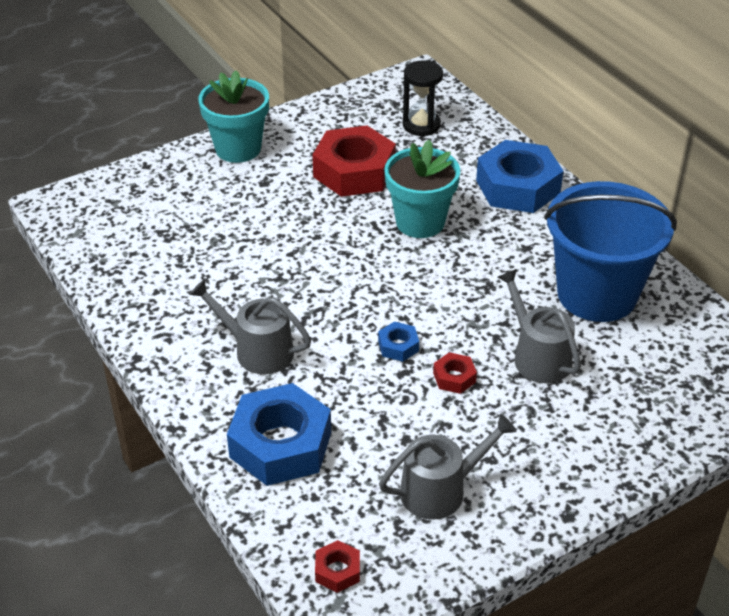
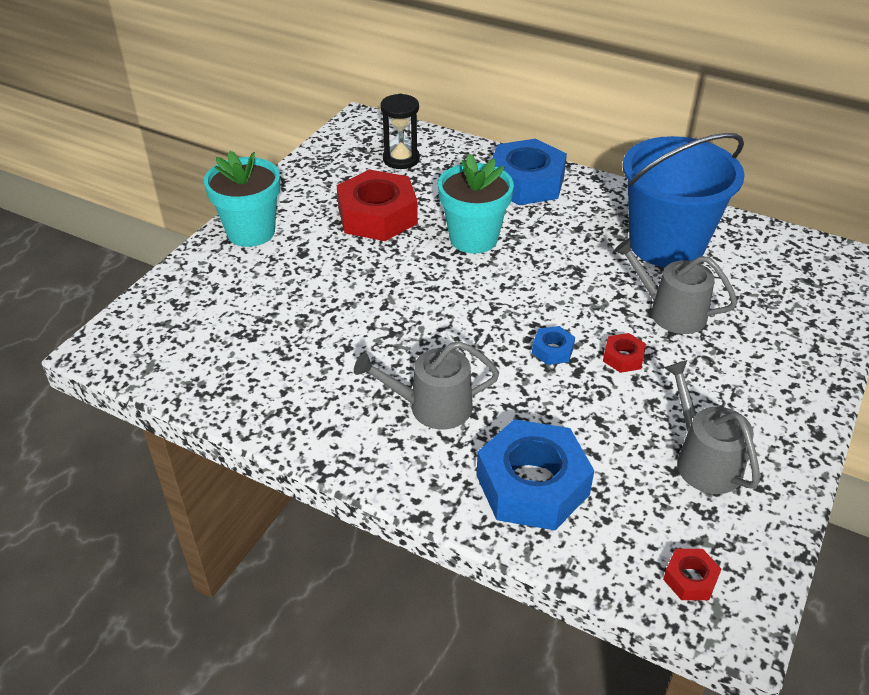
camera: 30 degrees left, 0 degrees up
(440, 490) = (704, 460): grey watering can -> grey watering can turned 60 degrees counterclockwise

